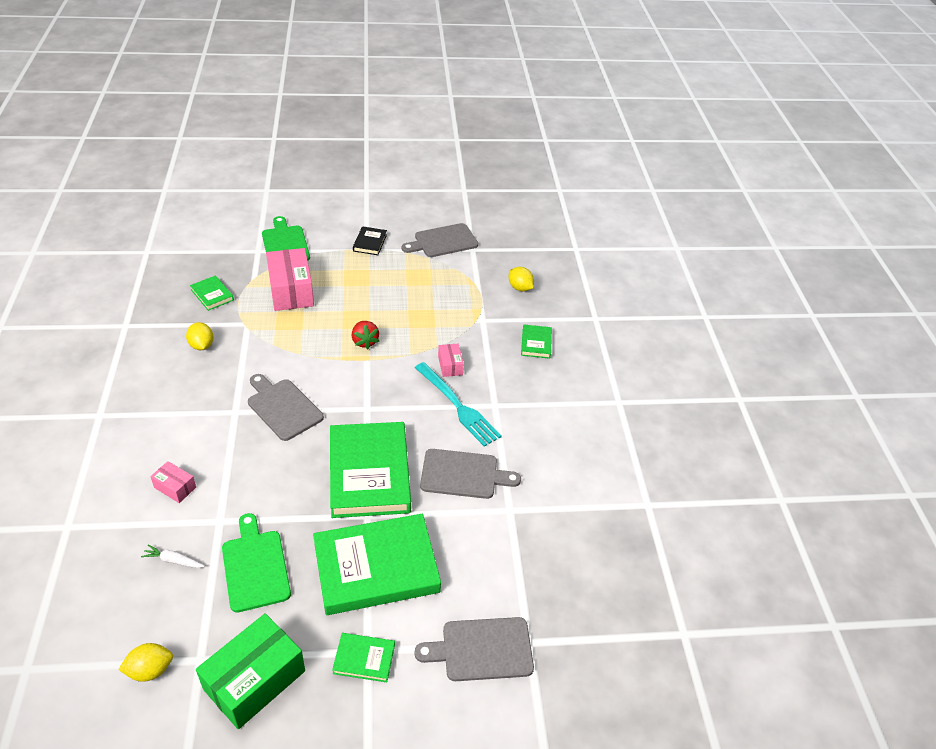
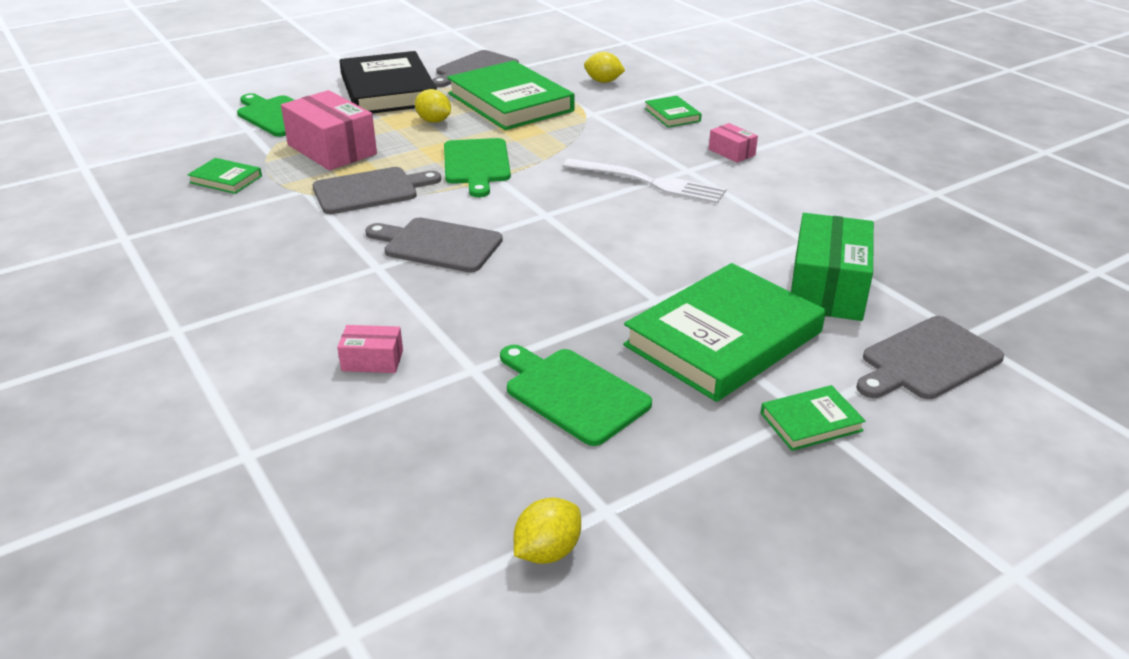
camera: 25 degrees left, 10 degrees down
(173, 560) = (452, 429): white carrot -> none
(202, 345) = (261, 225): yellow lemon -> yellow lemon (434, 121)
(254, 680) = (702, 498): green box -> green box (827, 288)
(365, 341) = (476, 164): red strawberry -> green cutting board
(369, 473) = (615, 264): green book -> green book (510, 102)
(370, 243) = (388, 90): black book -> black book, size x2.24
(450, 365) = (600, 155): pink box -> pink box (731, 152)
(458, 406) = (649, 182): turquoise fork -> white fork
(463, 474) = (723, 231): grey cutting board -> grey cutting board (370, 191)

